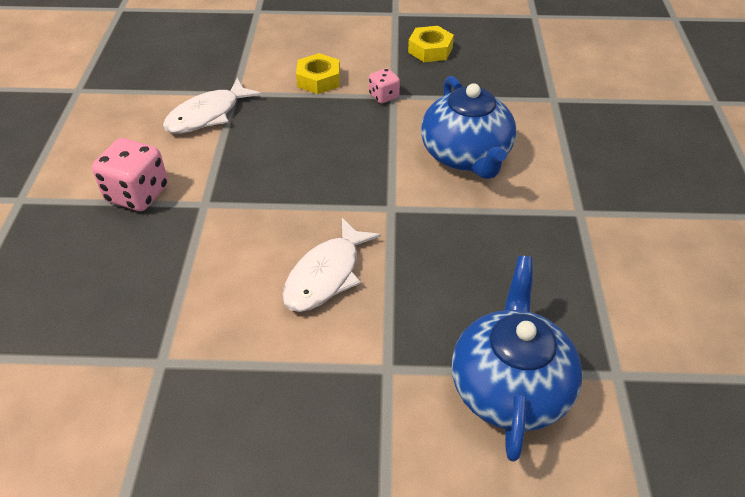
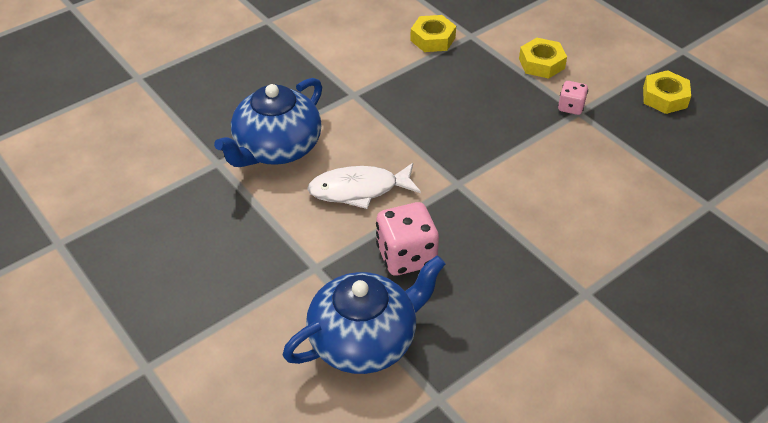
camera: 50 degrees right, 0 degrees up
(137, 194) = (327, 61): pink dice -> pink dice (406, 256)
(207, 115) = (433, 39): white fish -> yellow nut
(466, 155) = (564, 191): blue teapot -> blue teapot (276, 148)

